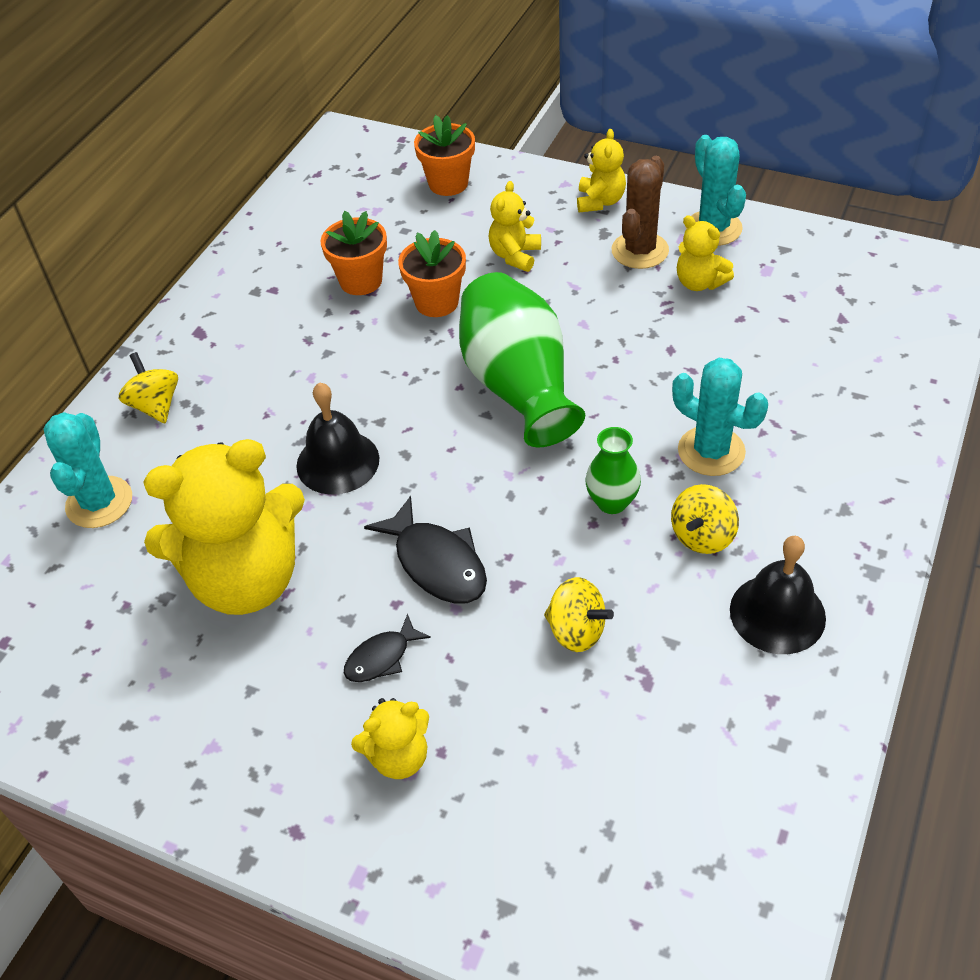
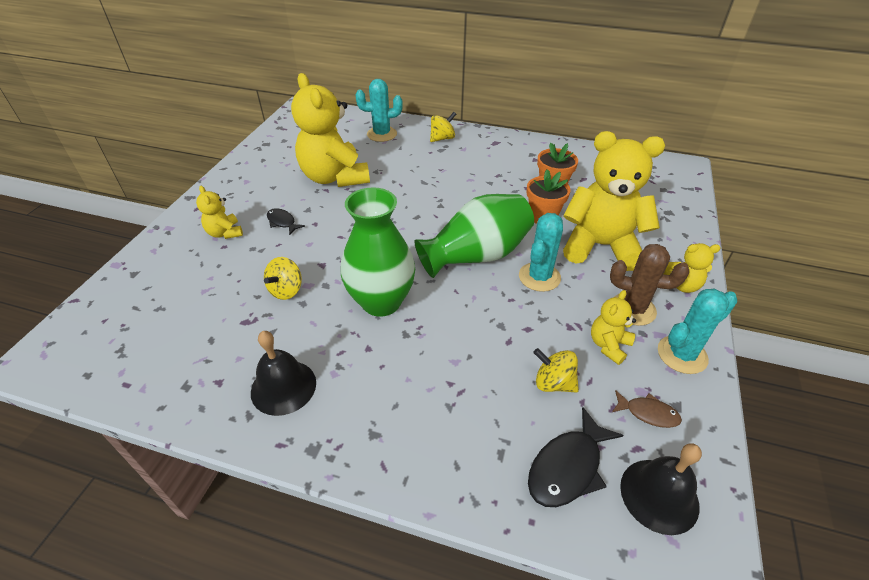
camera: 80 degrees right, 5 degrees down
(338, 462) = (409, 195): black bell -> black bell (659, 495)
(437, 563) = (339, 234): black fish -> black fish (568, 467)
(448, 183) = (662, 211): orange flower pot -> none
(515, 255) = (600, 246): yellow teddy bear -> yellow teddy bear, size x2.17
(612, 502) = (381, 302): green vase -> green vase, size x2.03
(702, 536) = (352, 347): yellow spinning top -> yellow spinning top (553, 383)
(711, 451) = (428, 352): turquoise cactus -> turquoise cactus (539, 277)
(795, 272) = (648, 413): none -> brown fish

